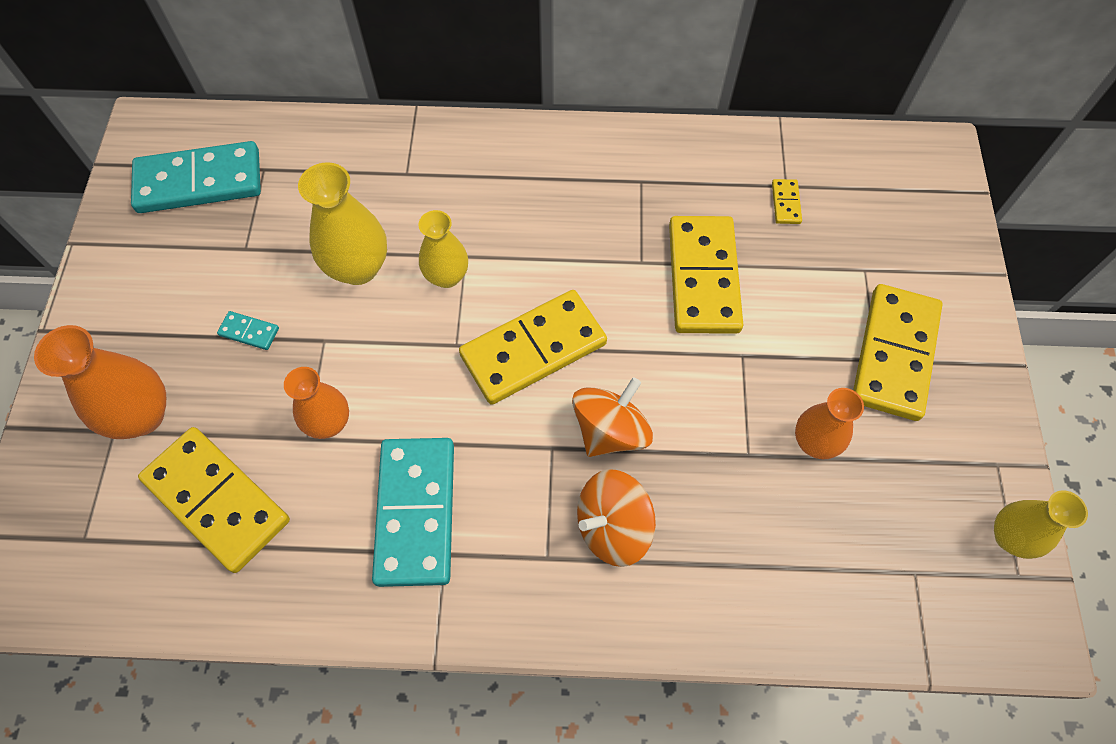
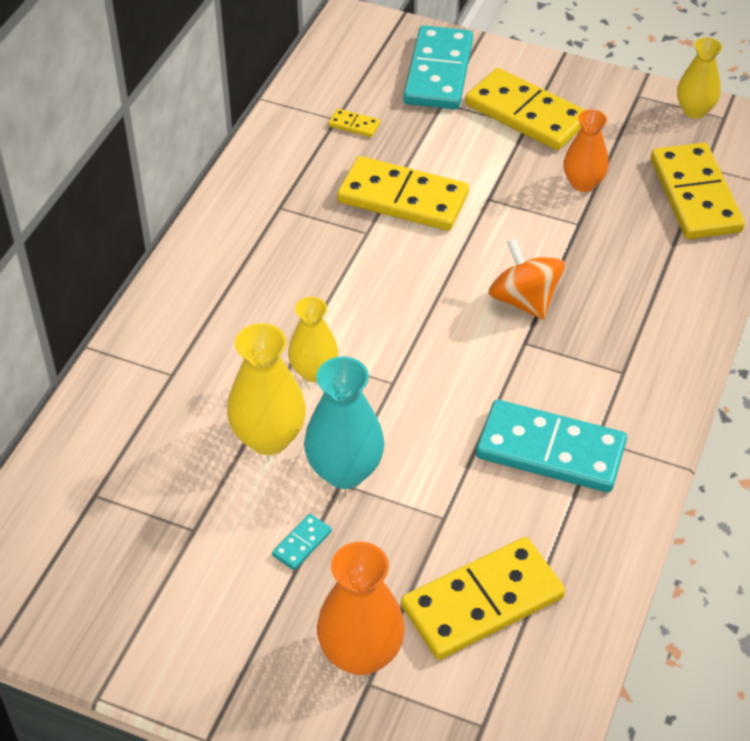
camera: 70 degrees left, 15 degrees down
(199, 182) = (79, 557): turquoise domino -> turquoise domino (438, 72)
(329, 423) = (435, 496): orange vase -> none
(338, 339) = (345, 471): none -> turquoise vase
(533, 350) = (423, 329): yellow domino -> yellow domino (695, 195)
(613, 527) = (610, 323): orange spinning top -> none

